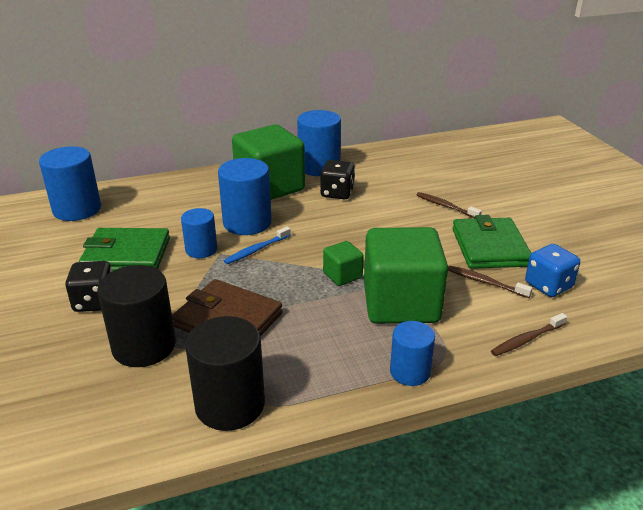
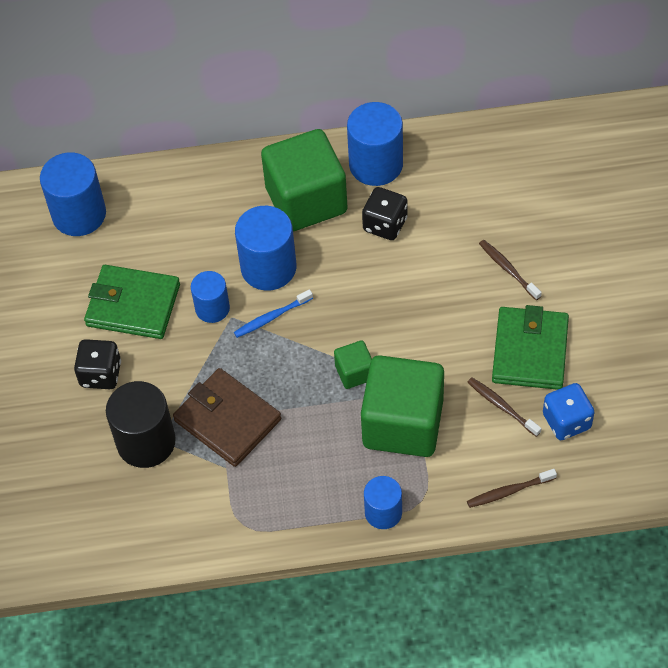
camera: 15 degrees right, 25 degrees up
(230, 405) = (216, 523): black cylinder -> none

